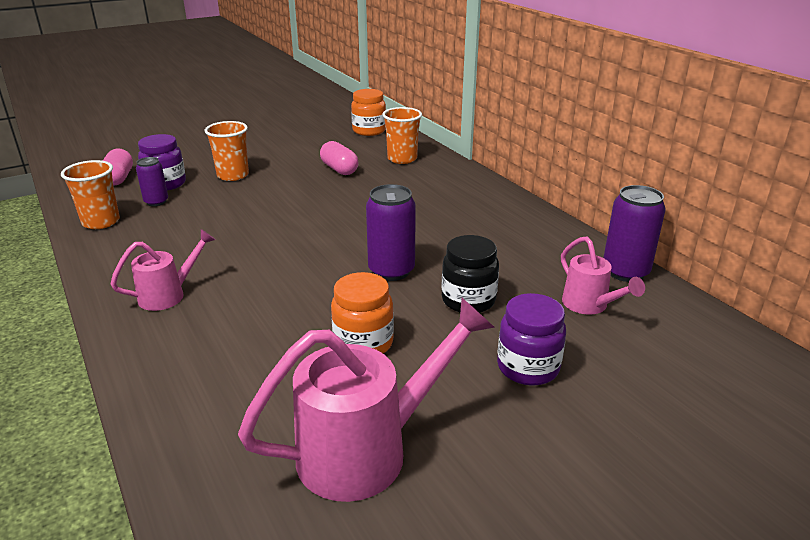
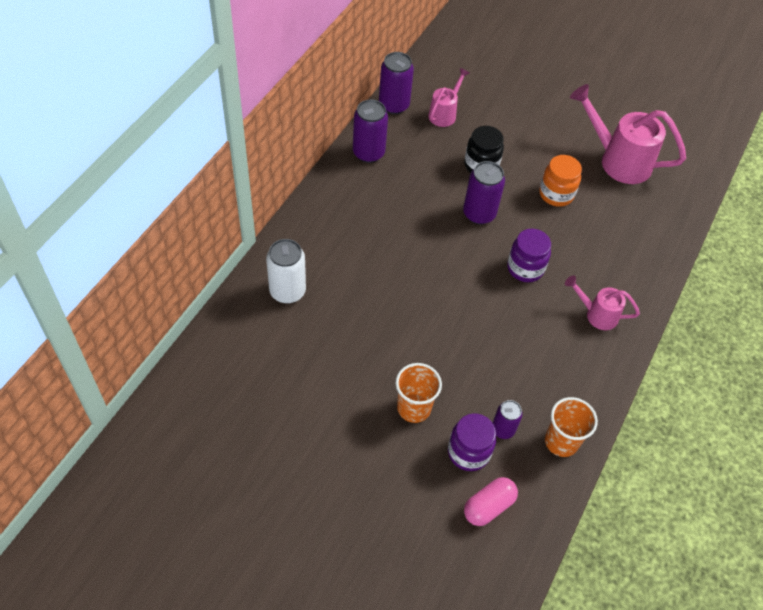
camera: 125 degrees left, 25 degrees up
(339, 169) = (343, 328): pink capsule -> none
(369, 131) = (226, 357): orange jar -> none
(402, 159) = (287, 291): orange cup -> white can
(528, 367) = (519, 124): purple jar -> purple jar (525, 268)
(545, 233) = (368, 153): none -> purple can

